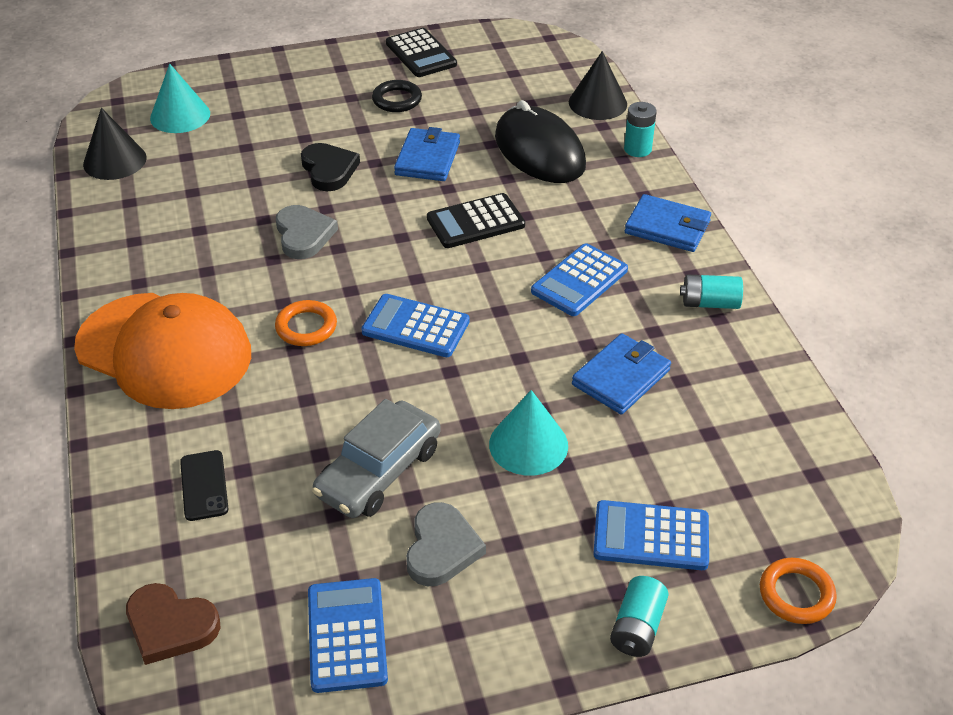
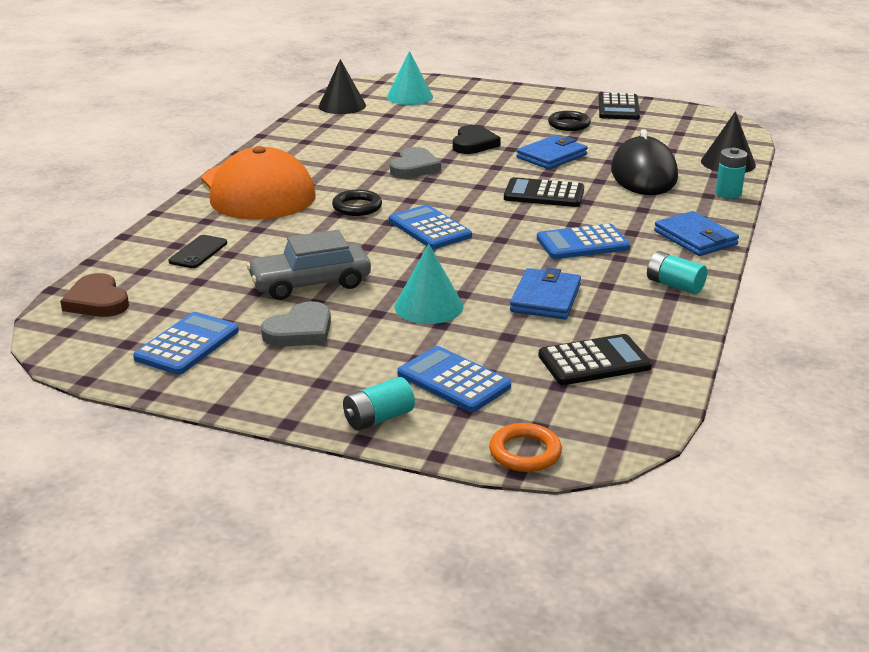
camera: 35 degrees right, 15 degrees down
(306, 327) = (357, 207): orange ring -> black ring
(621, 377) = (545, 298): blue wallet -> blue wallet turned 60 degrees counterclockwise
(740, 442) = (594, 361): none -> black calculator

